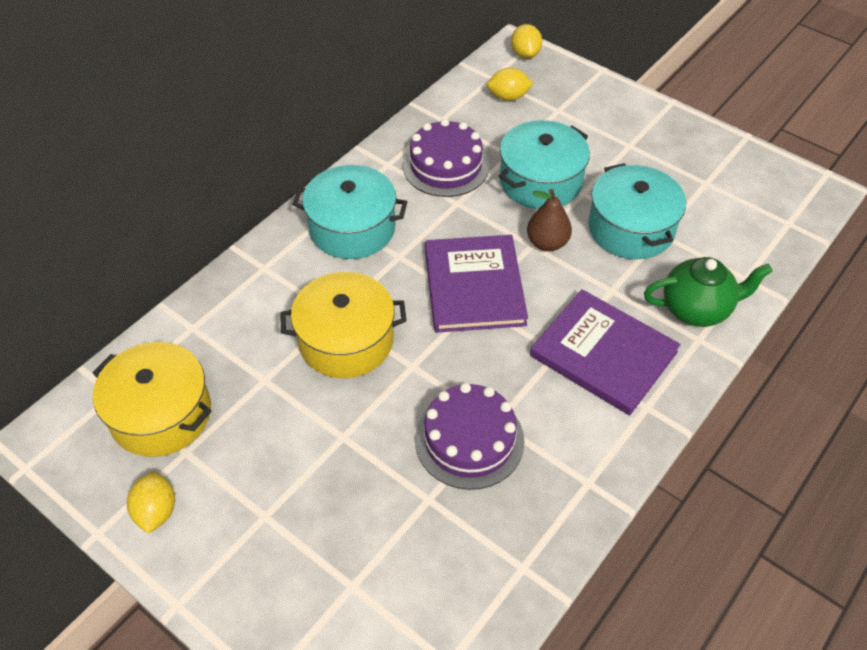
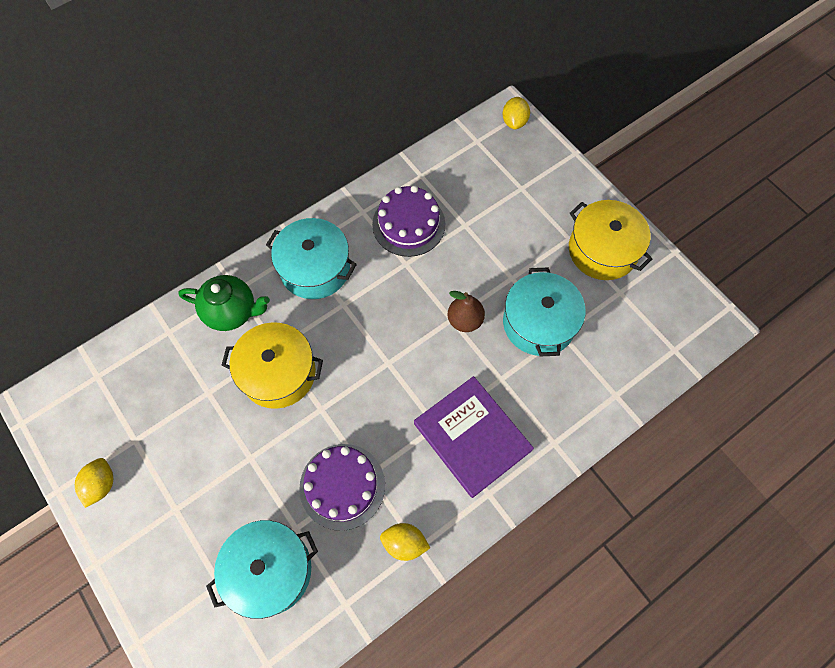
camera: 15 degrees right, 15 degrees up
(161, 414) = (126, 403): yellow pot -> yellow pot (602, 250)
(474, 286) = (392, 347): purple book -> none
(508, 97) = (484, 165): yellow lemon -> yellow lemon (404, 543)
(540, 181) = (481, 258): turquoise pot -> turquoise pot (270, 570)
(696, 309) = (563, 414): green teapot -> green teapot (232, 312)

